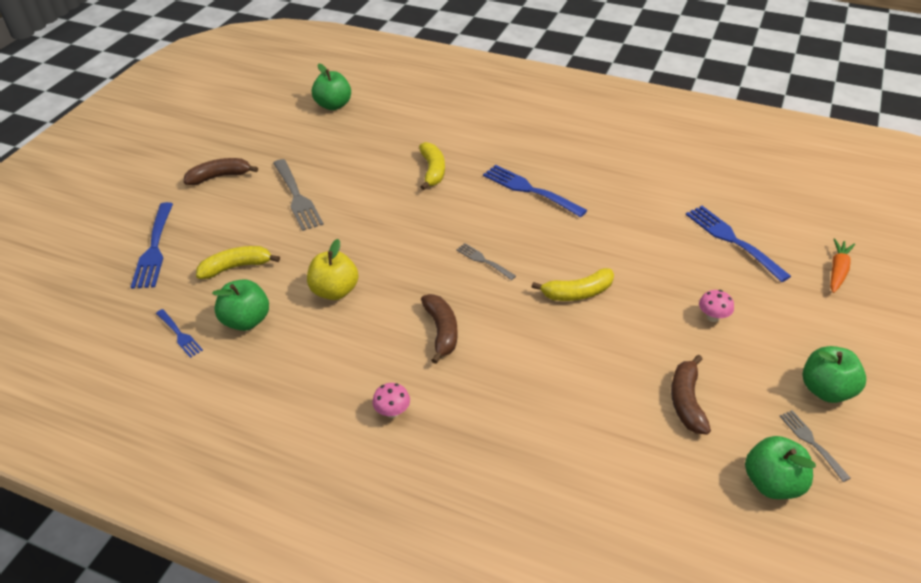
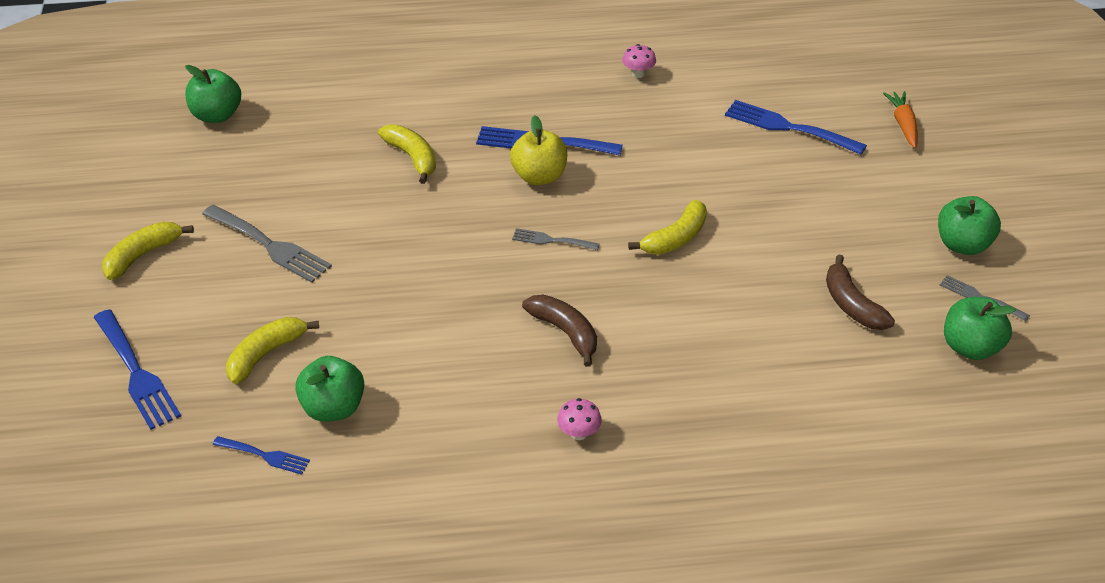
camera: 30 degrees left, 0 degrees up
(220, 177) = (143, 255): brown banana -> yellow banana
(335, 291) = (410, 336): yellow apple -> yellow apple (539, 176)
(713, 317) = (821, 213): pink mushroom -> pink mushroom (638, 74)

